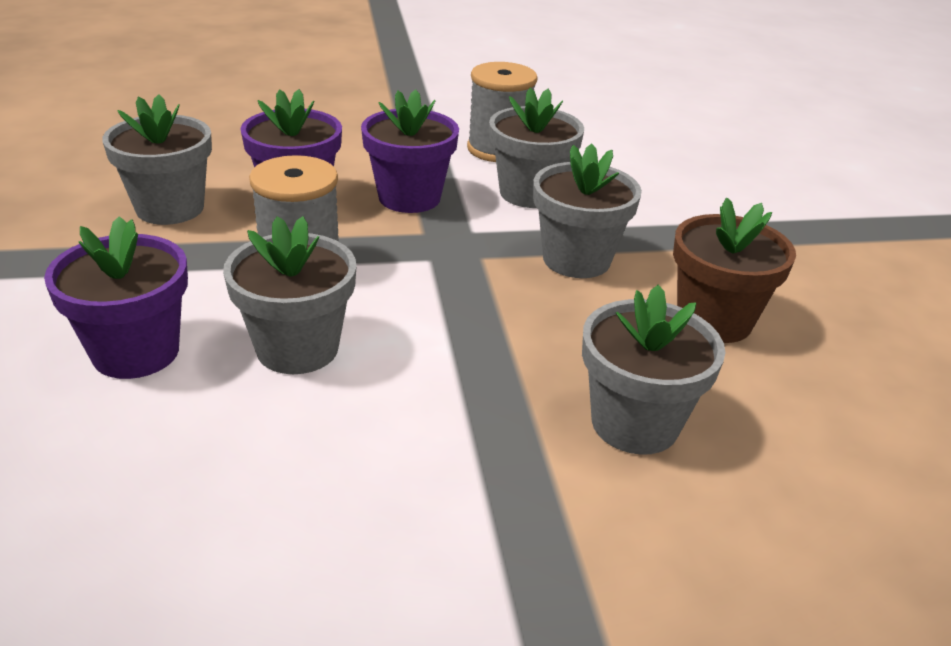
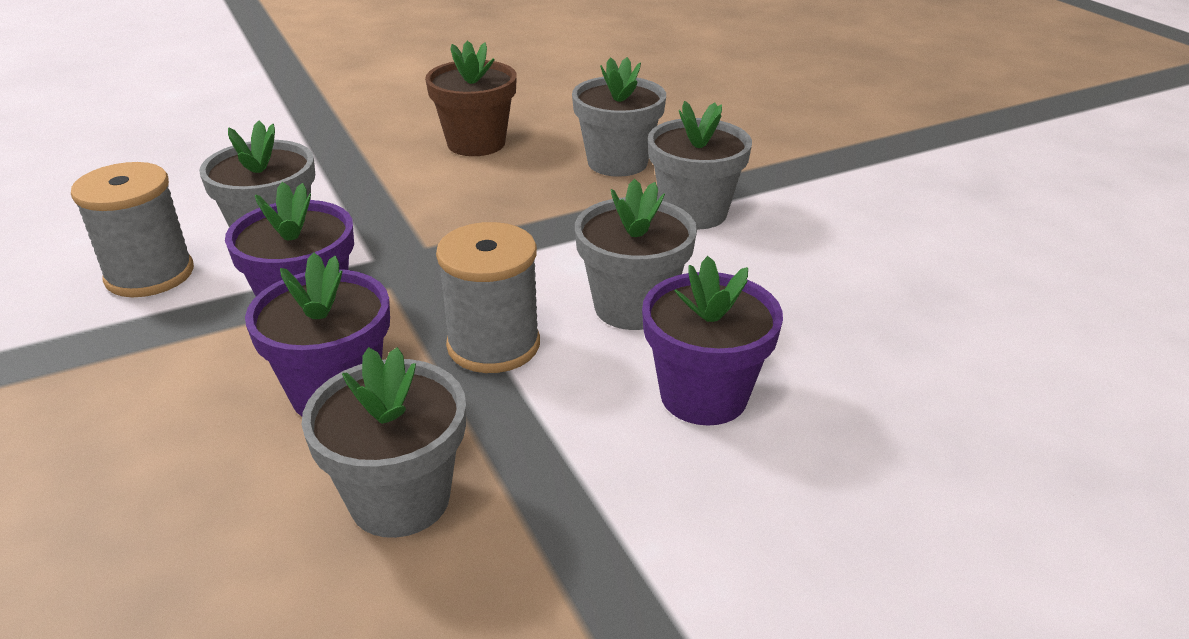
camera: 105 degrees left, 0 degrees up
(576, 259) = (409, 201): grey flower pot -> grey flower pot (694, 212)

